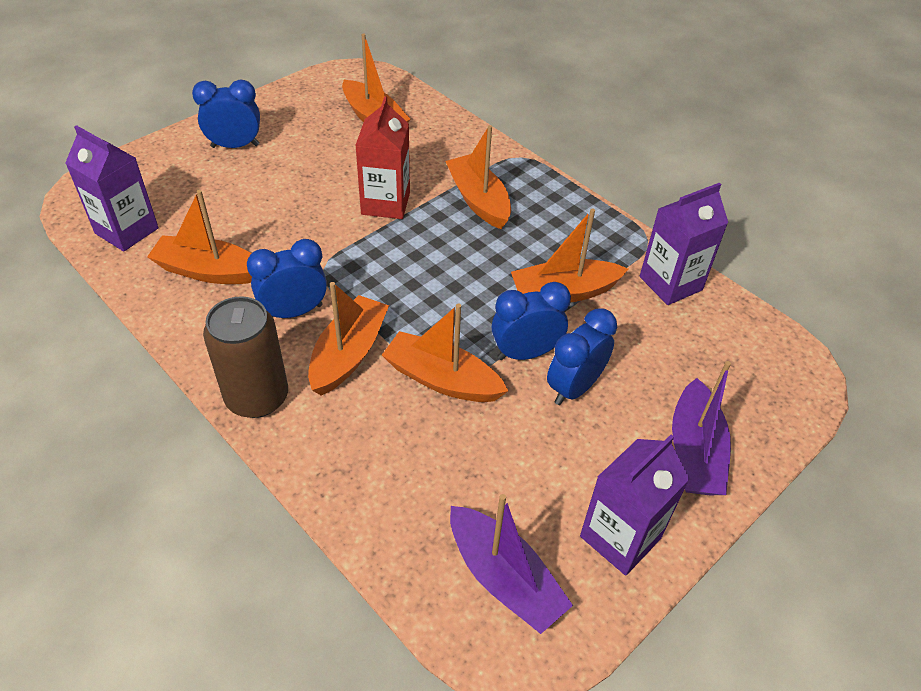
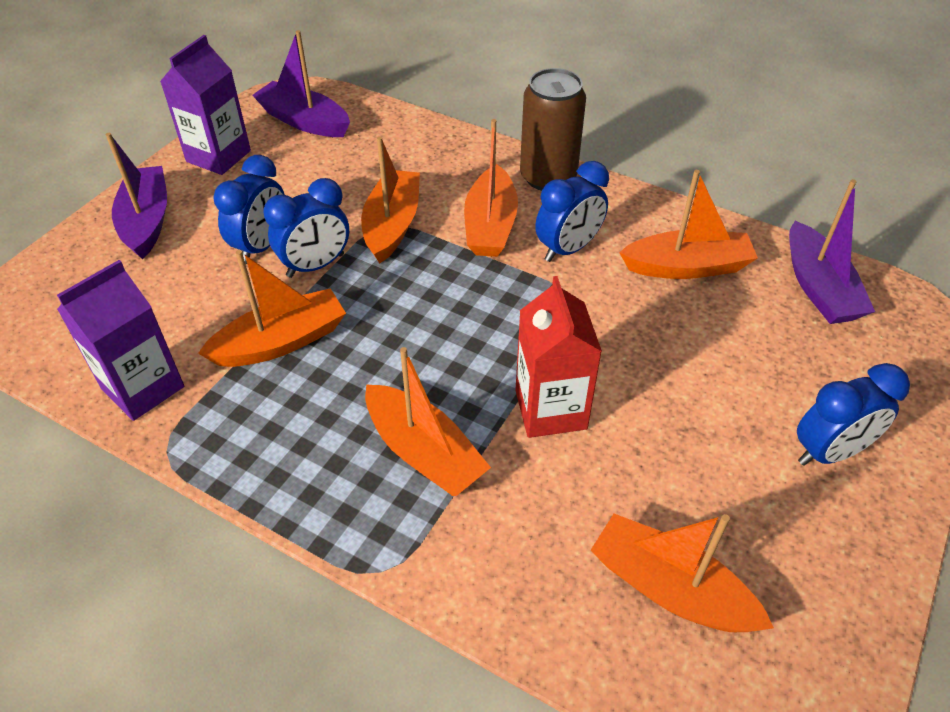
camera: 165 degrees right, 0 degrees up
(126, 231) = (818, 287): purple carton -> purple boat
(442, 379) = (392, 225): orange boat -> orange boat turned 90 degrees counterclockwise

